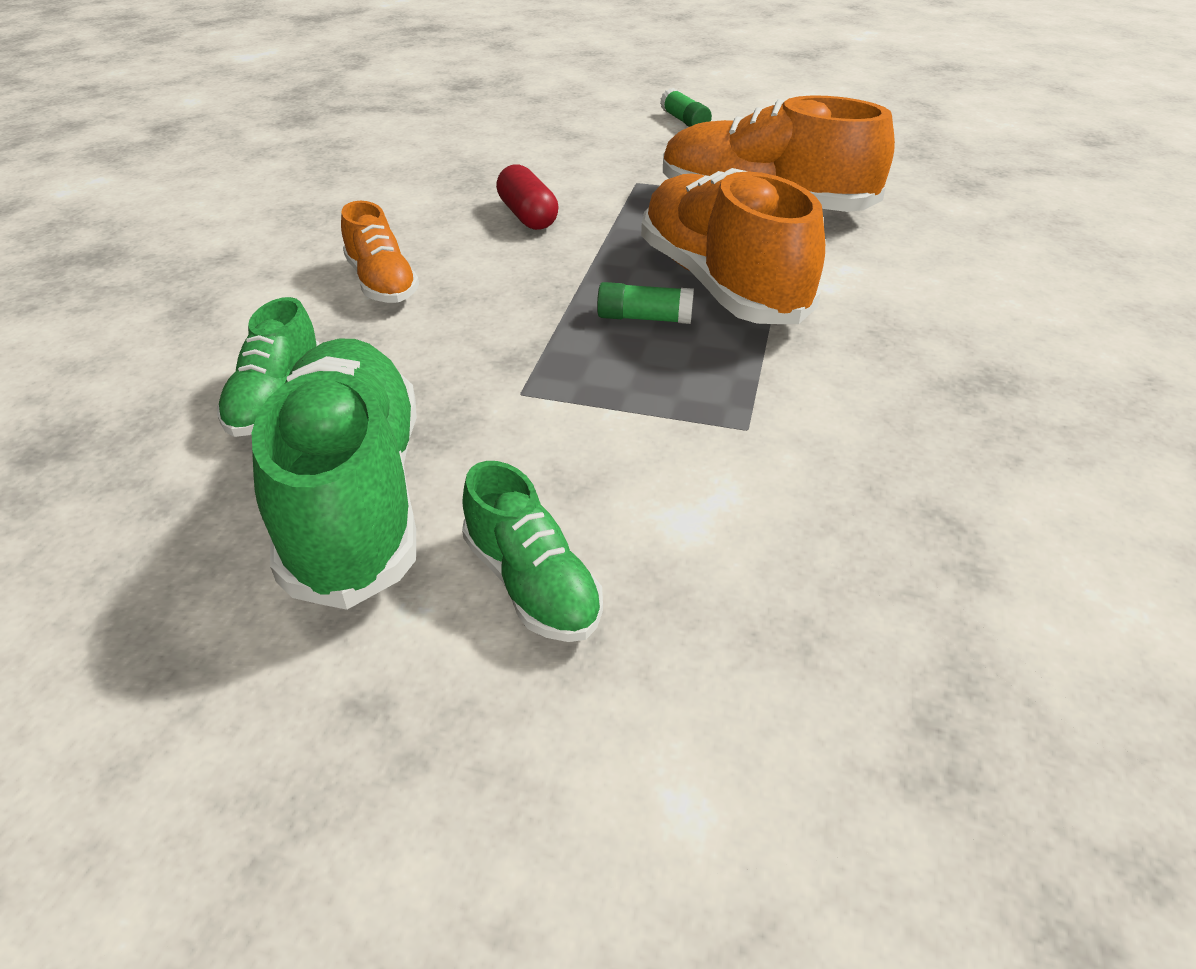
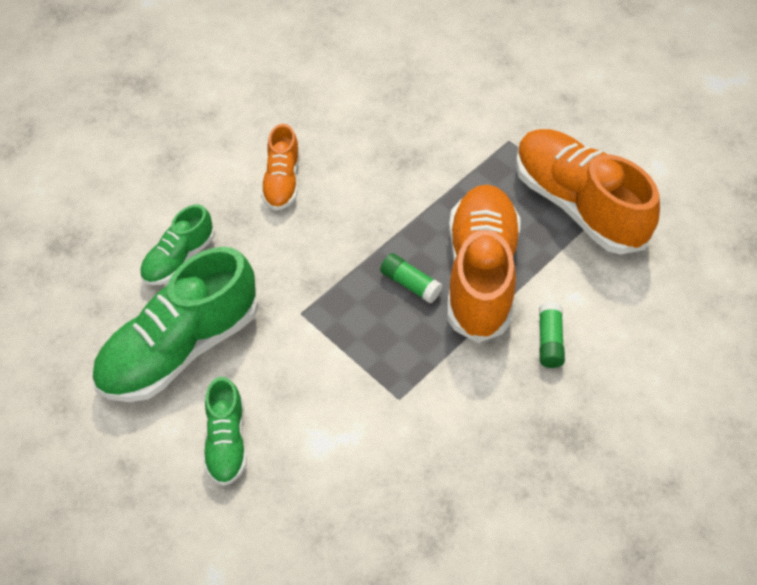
camera: 30 degrees right, 15 degrees up
(355, 498) = (180, 348): green shoe -> green shoe turned 150 degrees counterclockwise
(527, 216) = (409, 149): red capsule -> none
(684, 121) = (604, 75): green glue stick -> green glue stick (549, 341)

